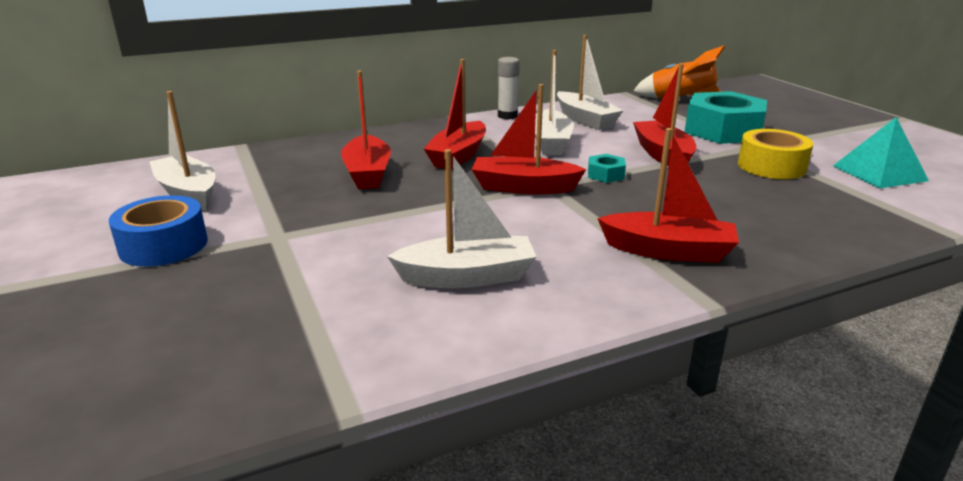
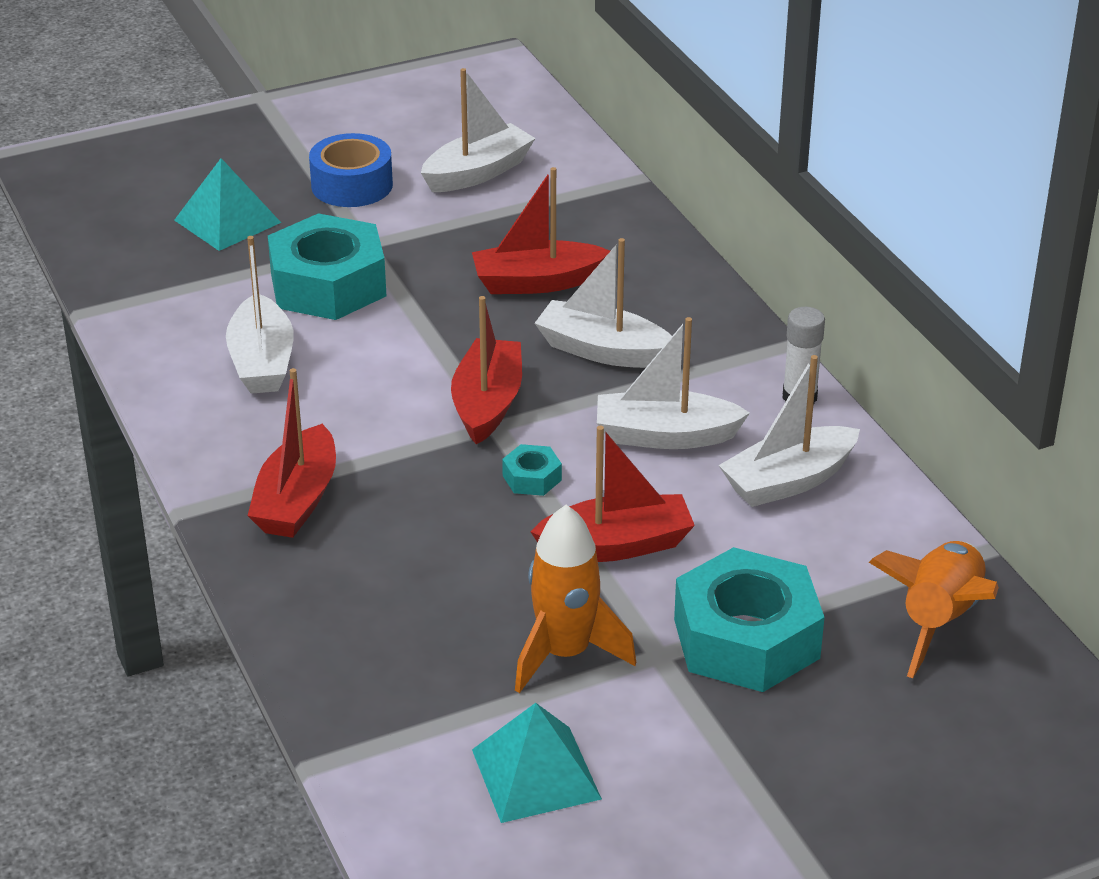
camera: 90 degrees right, 10 degrees up
(185, 312) = (227, 221): none -> turquoise pyramid
(342, 250) = (328, 285): none -> turquoise nut
(458, 156) = (603, 351): red boat -> white boat
(771, 166) = (565, 654): yellow tape -> orange rocket

